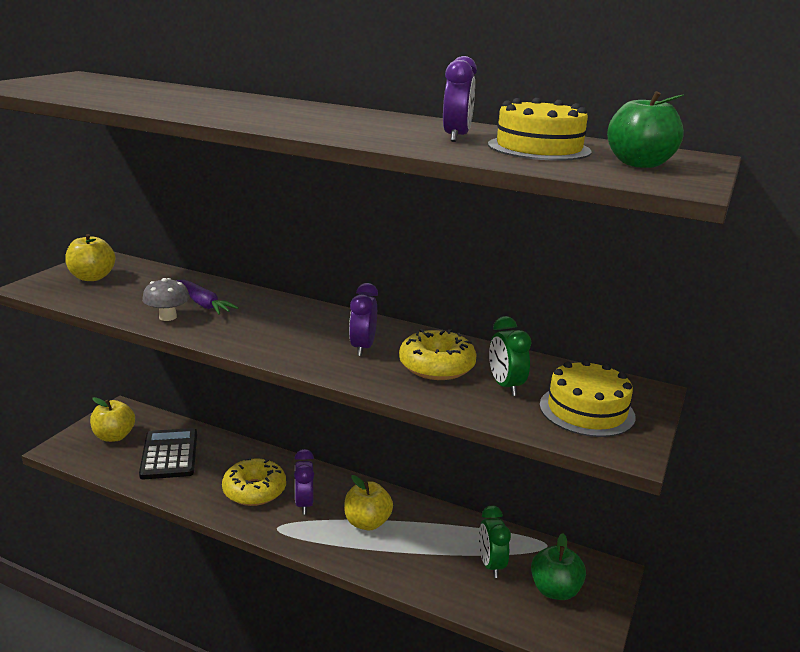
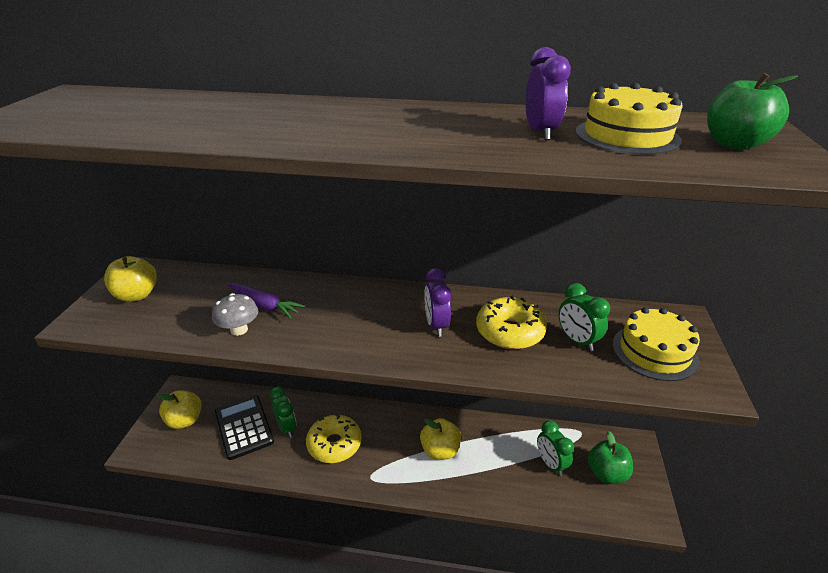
camera: 15 degrees left, 10 degrees up
(212, 465) = (286, 427): none -> green clock
(304, 504) = (381, 446): purple clock -> none

